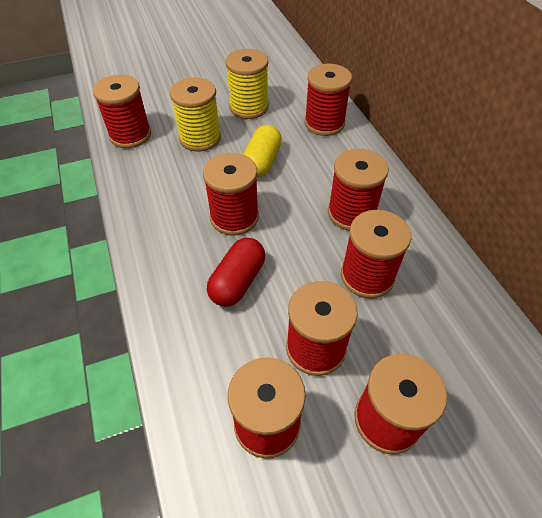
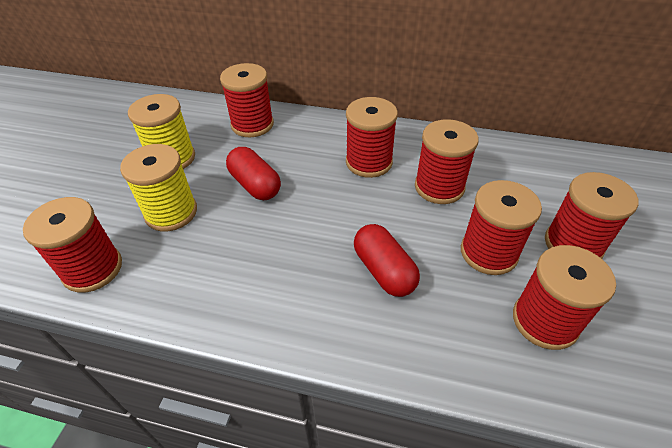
camera: 55 degrees left, 5 degrees down
(234, 217) = (305, 237): red spool -> none
(262, 162) = (255, 185): yellow capsule -> red capsule

